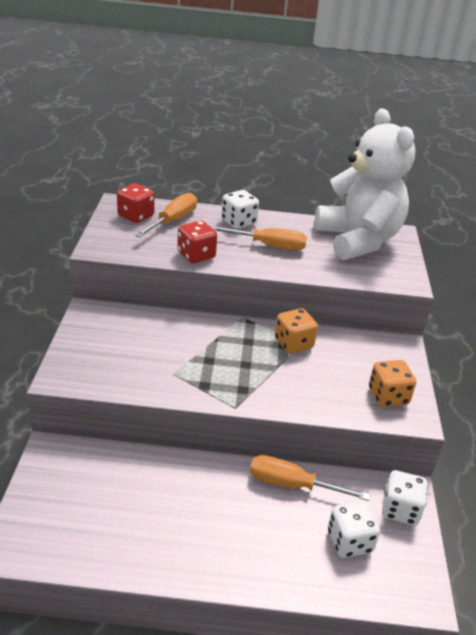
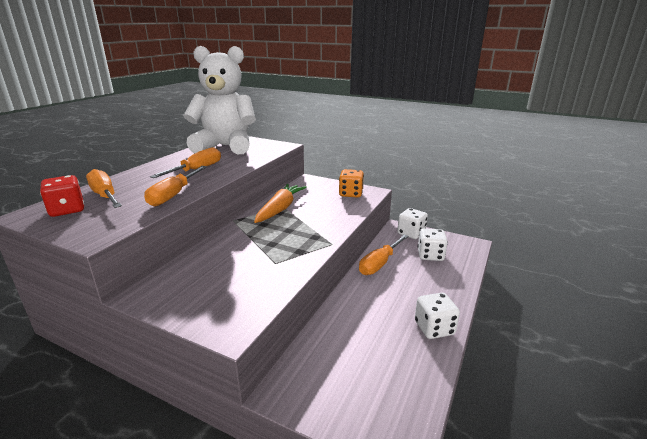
camera: 65 degrees left, 10 degrees down
(196, 255) = (173, 195): red dice -> orange screwdriver
(238, 222) = (149, 173): white dice -> white dice (434, 328)
(293, 343) = (280, 209): orange dice -> orange carrot

